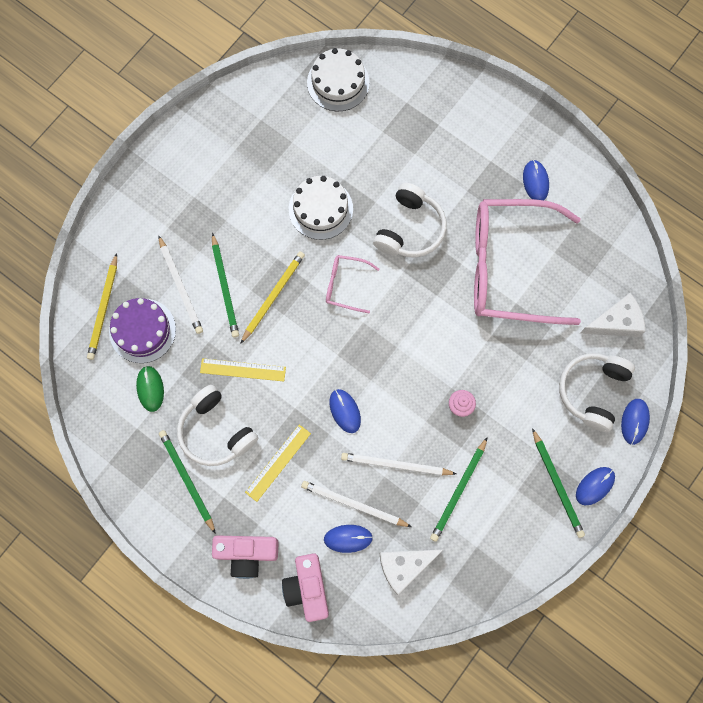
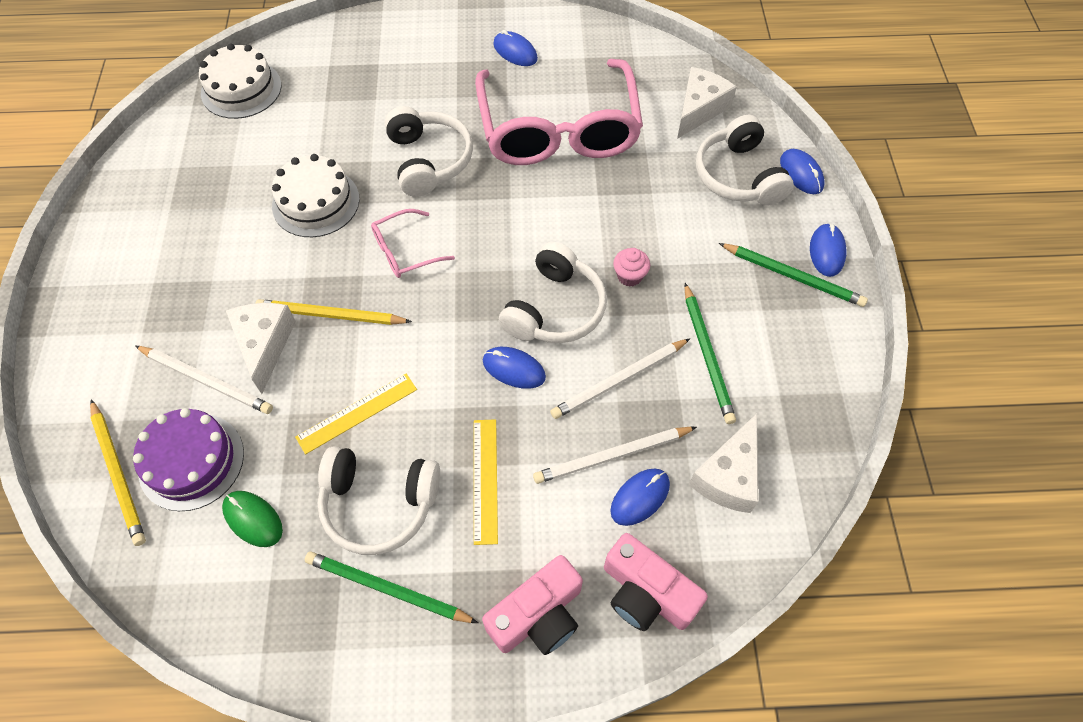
camera: 40 degrees left, 15 degrees down
(225, 287) = (265, 345): green pencil -> white cheese
(273, 296) = (331, 315): yellow pencil -> yellow pencil turned 75 degrees counterclockwise
(399, 392) = (555, 309): none -> white headphones
(509, 267) = (558, 130): pink glasses -> pink glasses turned 60 degrees counterclockwise

